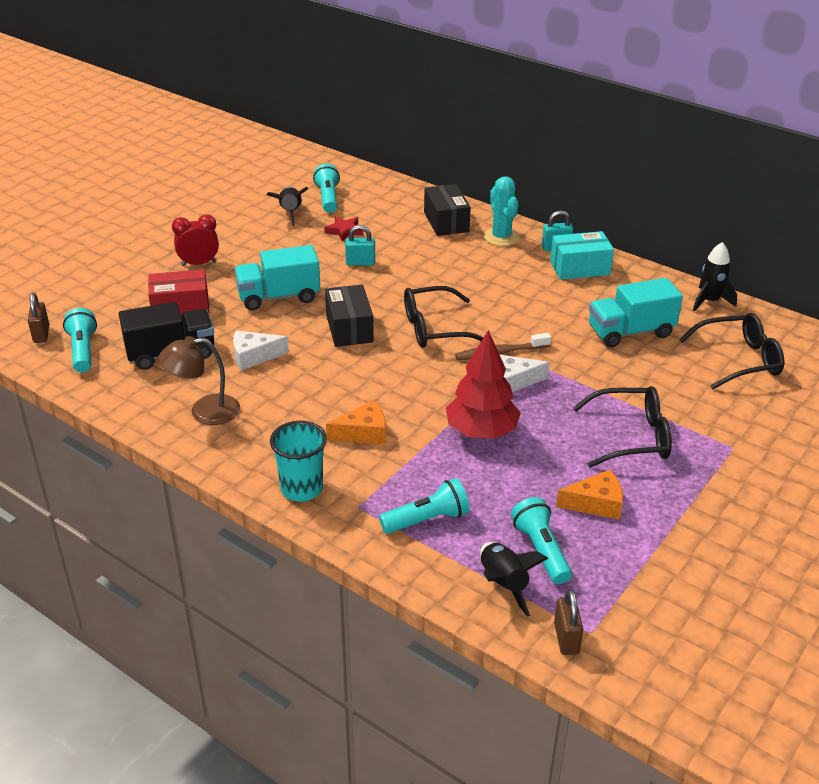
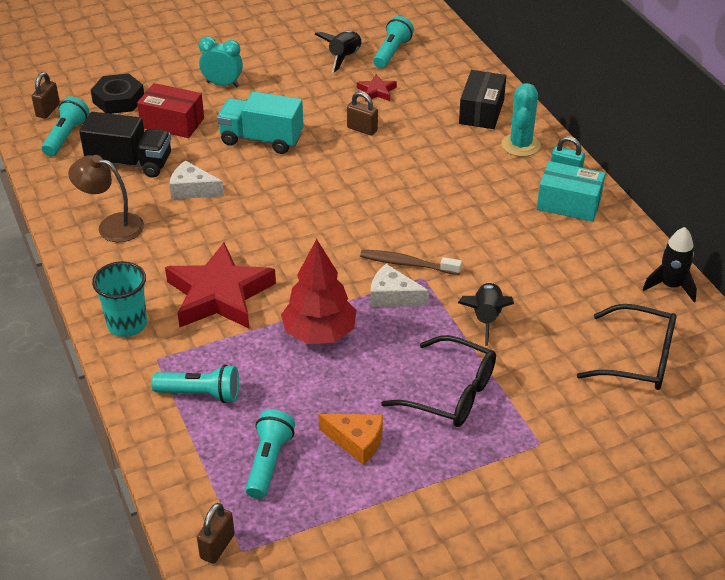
camera: 30 degrees right, 5 degrees up
(107, 304) = (118, 99): none -> black nut
(199, 263) = (222, 84): red clock -> turquoise clock
(349, 328) = (294, 191): black box -> none
(360, 263) = (362, 129): turquoise padlock -> brown padlock
(363, 433) = (219, 295): orange cheese -> red star
(434, 328) = (369, 218): black glasses -> none
(503, 584) = (210, 477): black rocket -> black rocket (486, 318)
(630, 332) = (554, 289): turquoise truck -> none

